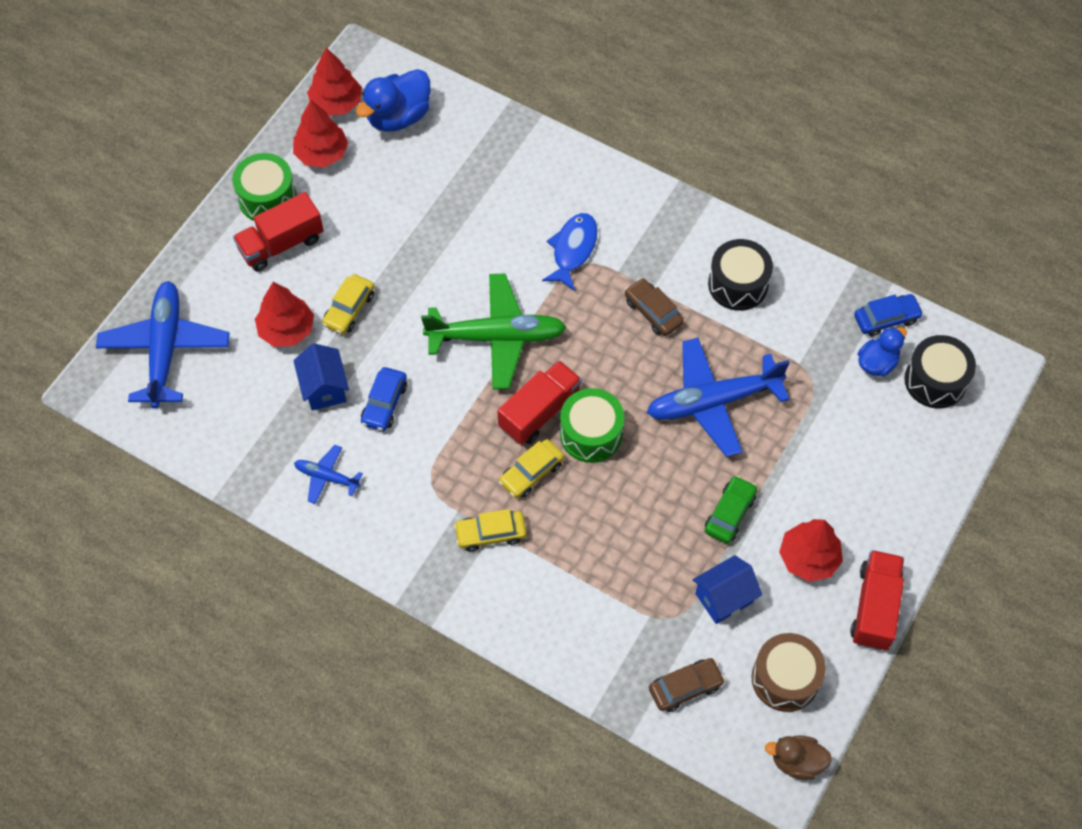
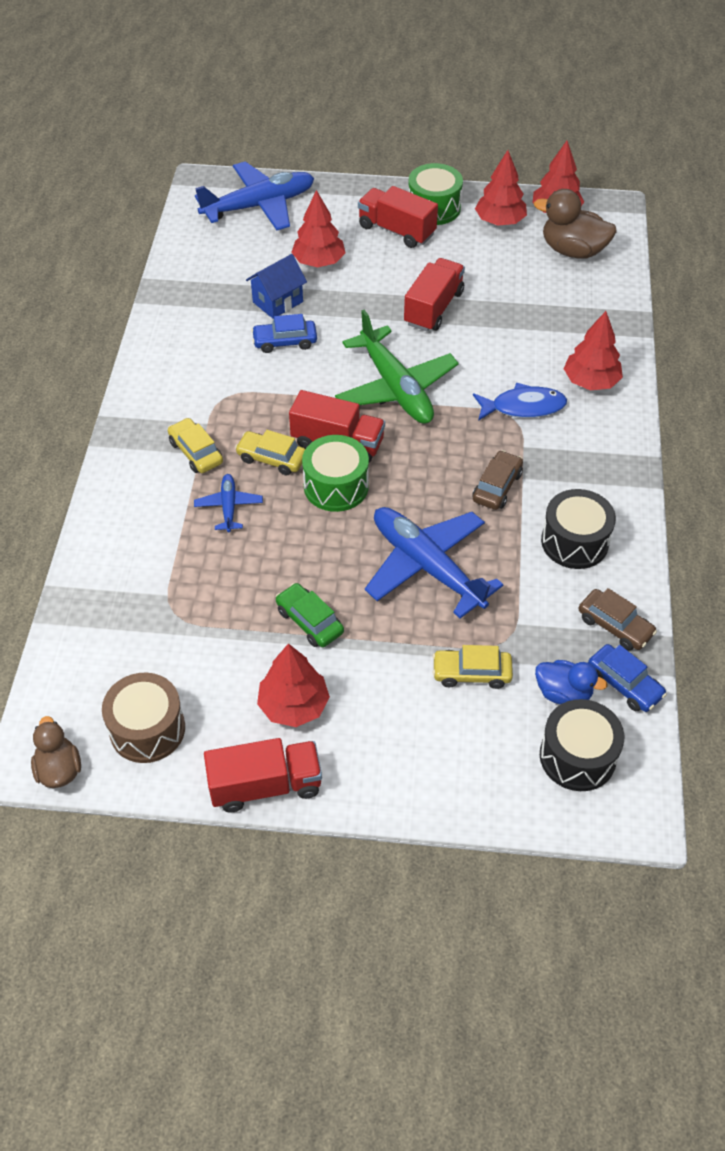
camera: 65 degrees right, 10 degrees down
(327, 477) = (196, 333): blue plane -> blue plane (229, 507)
(349, 309) = (362, 289): yellow car -> yellow car (471, 673)
(398, 117) = (573, 251): blue duck -> brown duck
(410, 262) = (433, 308): none -> red truck
(570, 186) = (590, 381): none -> red tree
(685, 687) = (103, 648): brown car -> brown car (615, 626)
(724, 598) = (214, 647): blue house -> none
(729, 513) = (309, 621): green car -> green car turned 135 degrees counterclockwise

